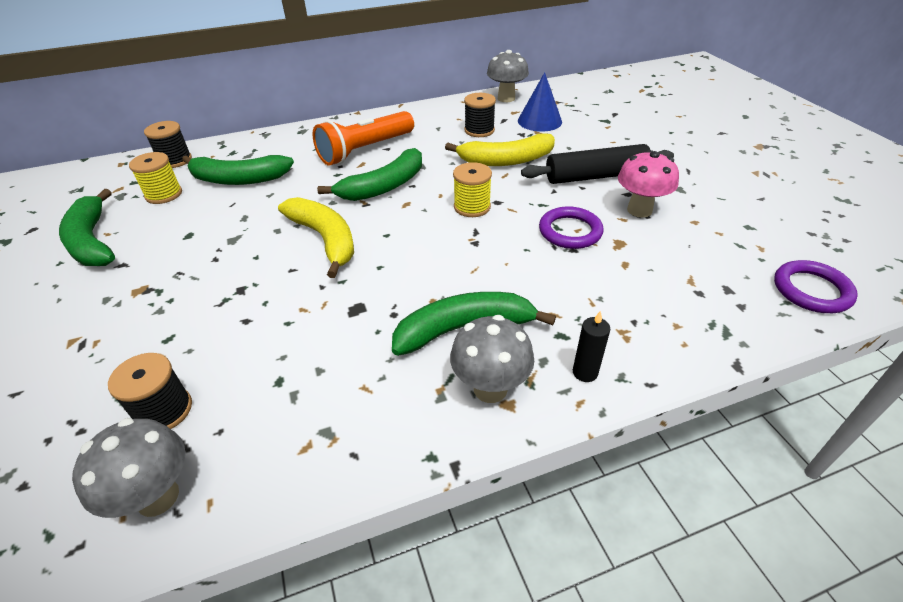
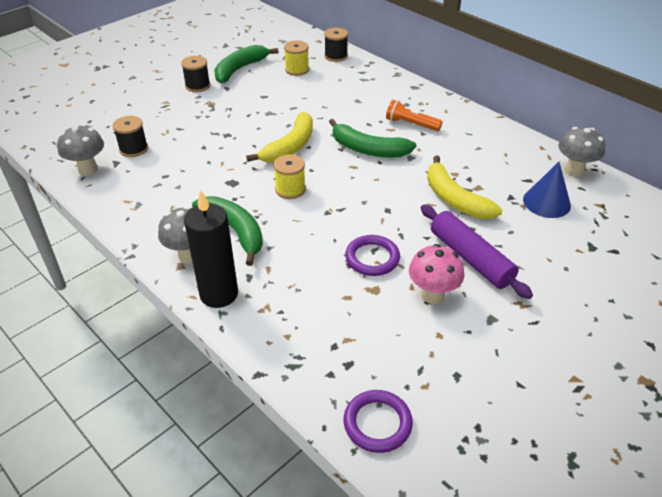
camera: 65 degrees right, 0 degrees up
(239, 179) = (332, 88): green banana -> none
(365, 150) = (411, 124): orange flashlight -> orange flashlight, size x0.63
(472, 207) = (371, 199): yellow spool -> yellow spool (290, 189)
(479, 130) = (494, 171): black spool -> black spool (197, 86)
(585, 372) = (219, 294): black candle -> black candle, size x2.20
(596, 176) = (470, 258): black rolling pin -> purple rolling pin

